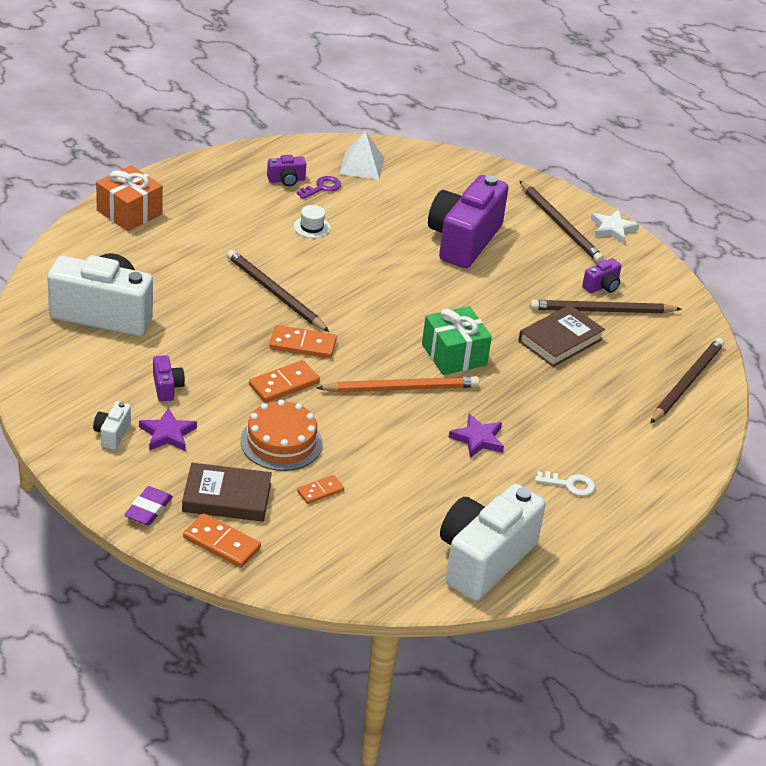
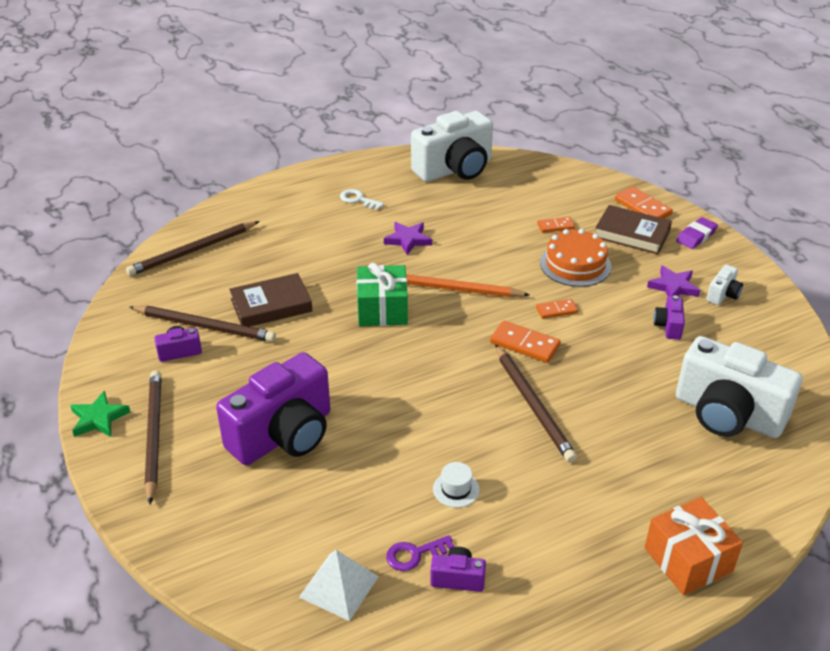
camera: 155 degrees left, 0 degrees up
(284, 384) = (556, 310): orange domino -> orange domino, size x0.62
(612, 229) = (98, 418): white star -> green star

